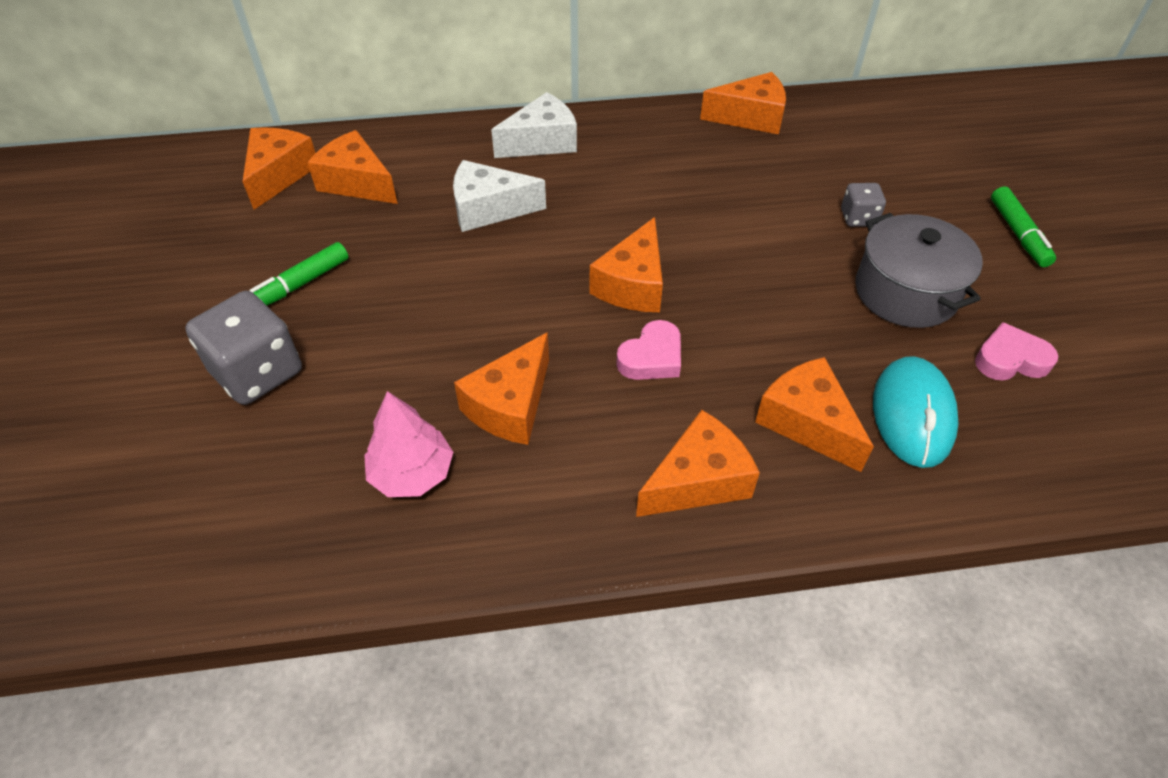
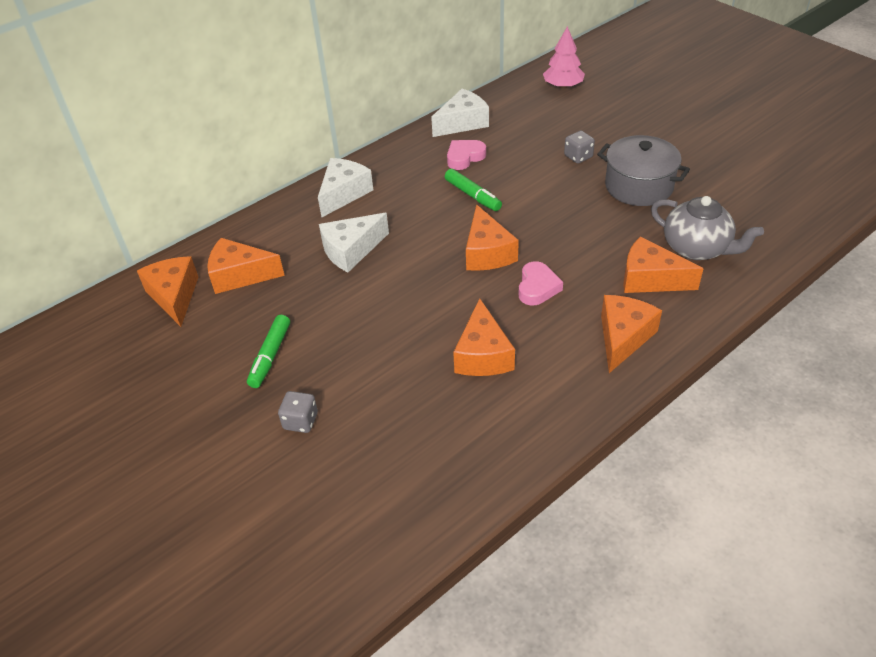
camera: 30 degrees left, 5 degrees down
(257, 372) = (300, 421): grey dice -> grey dice, size x0.53
(412, 473) = (462, 421): pink tree -> pink tree (563, 86)
(750, 117) = (462, 123): orange cheese -> white cheese
(912, 415) = (697, 248): turquoise mouse -> grey teapot
(1010, 359) = (718, 197): pink heart -> pink heart (464, 157)
(1018, 234) = (667, 128): green marker -> green marker (472, 195)

